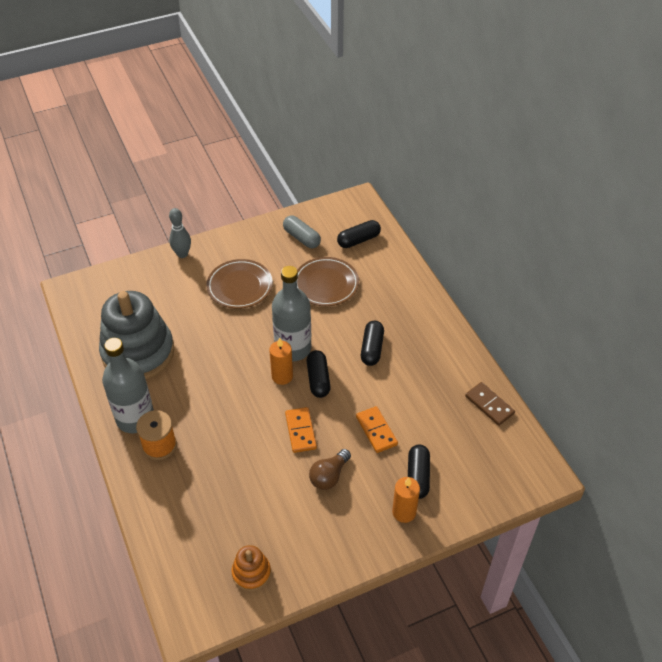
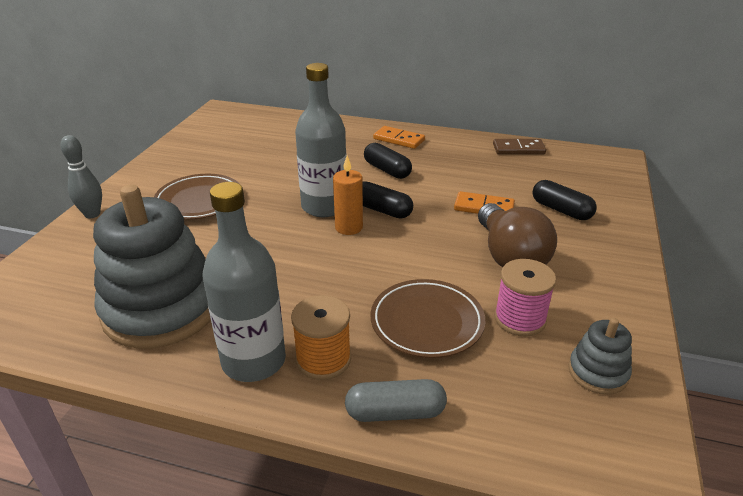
camera: 50 degrees left, 15 degrees down
(251, 573) = (598, 372): orange stacking toy -> grey stacking toy
(267, 513) = (520, 319): none -> pink spool
(300, 431) = (432, 247): orange domino -> orange domino (399, 139)
(301, 238) = (207, 147): grey capsule -> grey capsule (395, 412)
(326, 284) = (280, 159): brown plate -> brown plate (427, 322)
(329, 476) = (510, 256): brown light bulb -> brown light bulb, size x1.67
(358, 240) = (261, 126): black capsule -> none
(404, 512) = (597, 234): orange candle -> none

